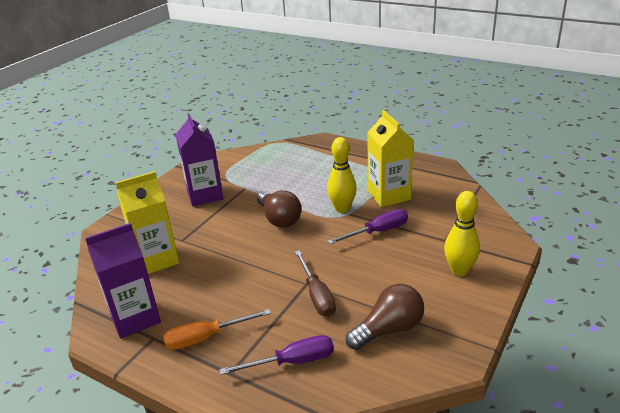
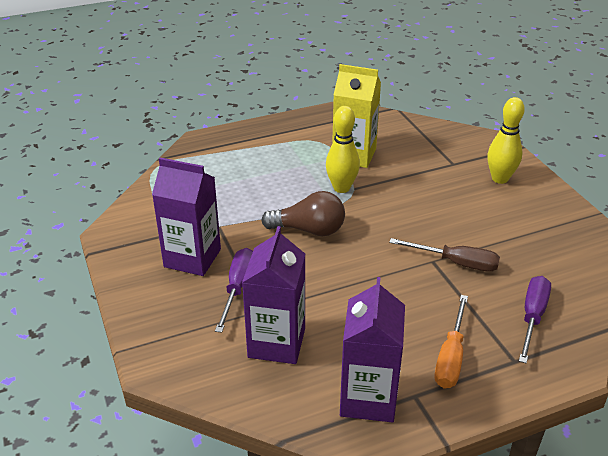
camera: 55 degrees left, 5 degrees up
(157, 259) = (276, 343): yellow carton -> purple carton
(378, 232) = (402, 188): purple screwdriver -> purple screwdriver (238, 288)
(389, 329) = (537, 247): brown light bulb -> none

